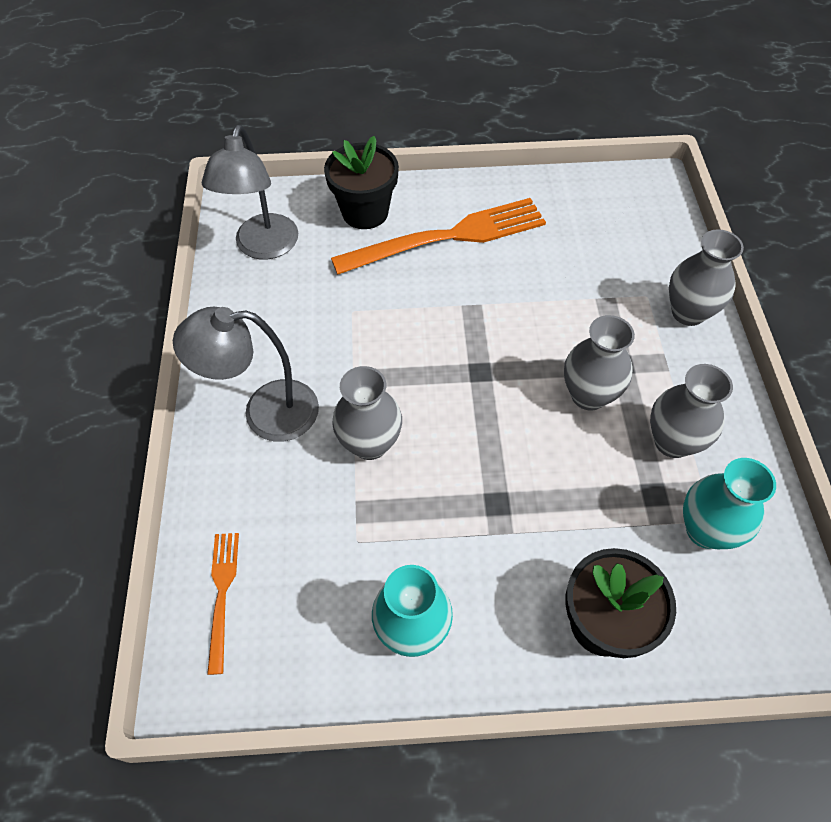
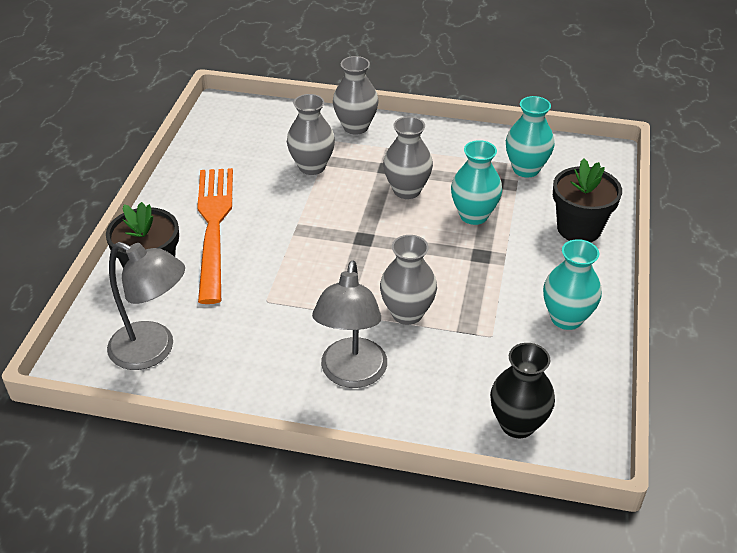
camera: 75 degrees left, 15 degrees down
(222, 594) = (517, 424): orange fork -> black vase
(572, 480) = (473, 215): none -> turquoise vase
(672, 441) = (458, 164): grey vase -> grey vase (312, 167)

